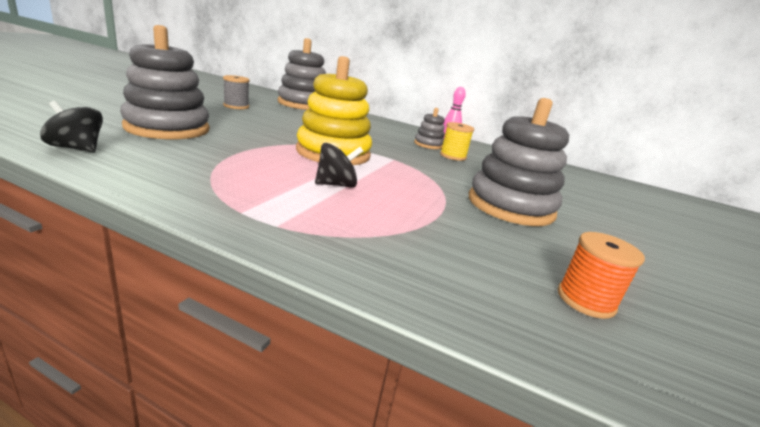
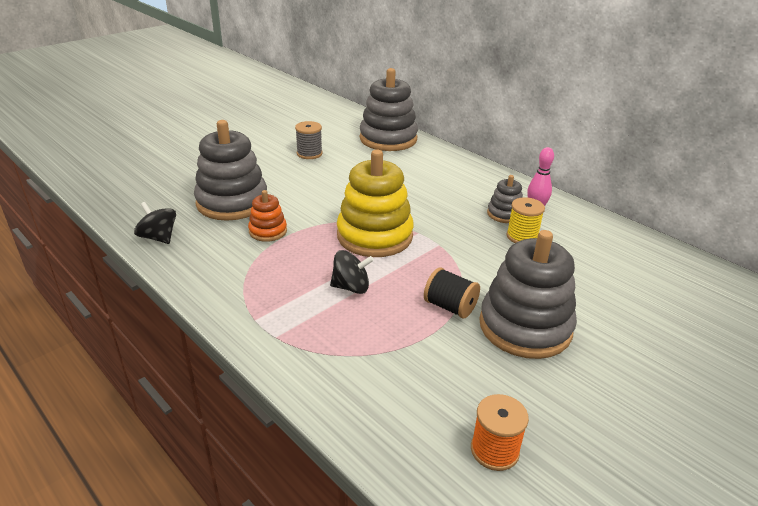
camera: 25 degrees right, 10 degrees up
(220, 148) = (268, 231): none -> orange stacking toy
(439, 196) = (450, 307): none -> black spool

